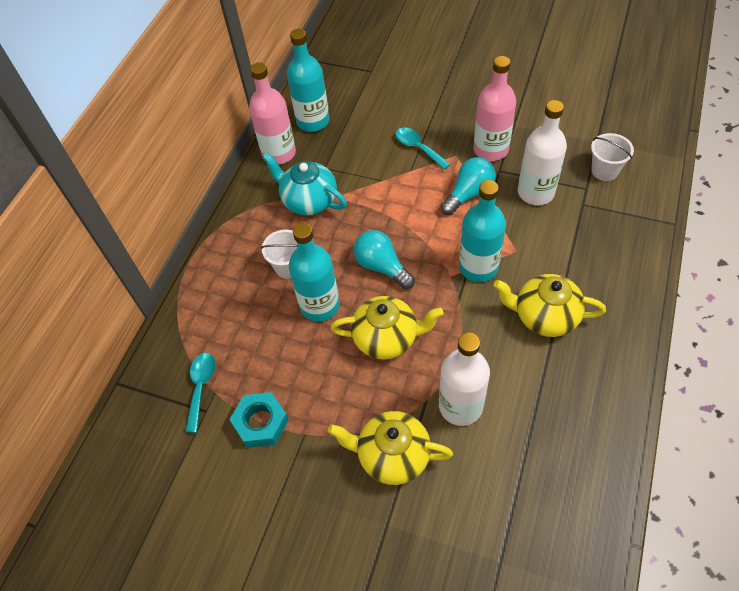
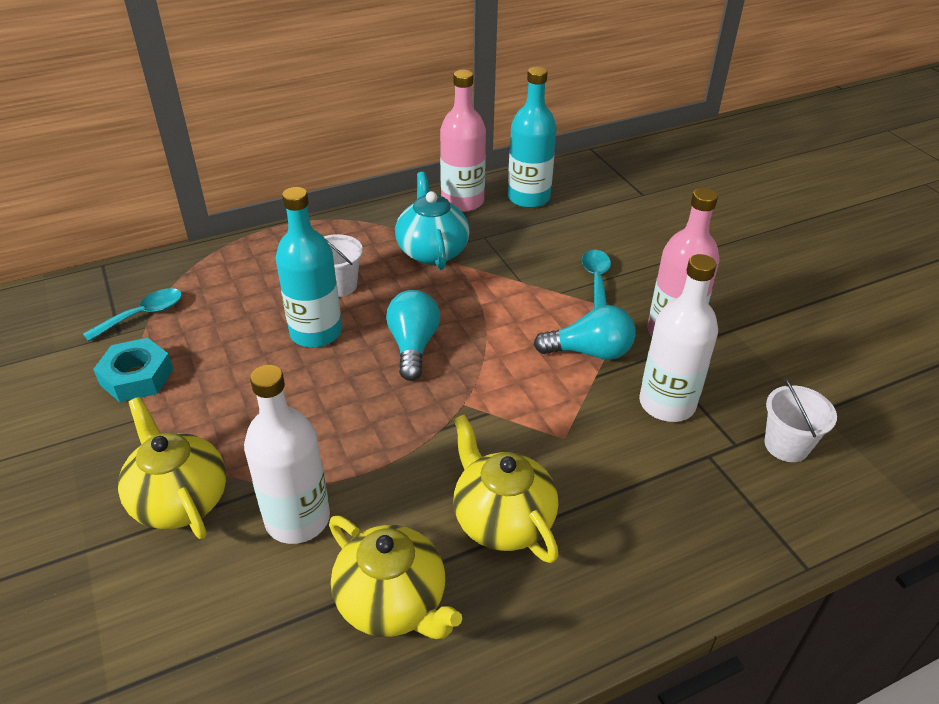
camera: 40 degrees right, 15 degrees down
(387, 338) = (327, 404): yellow teapot -> yellow teapot (393, 602)
(478, 267) = (502, 419): turquoise bottle -> none

